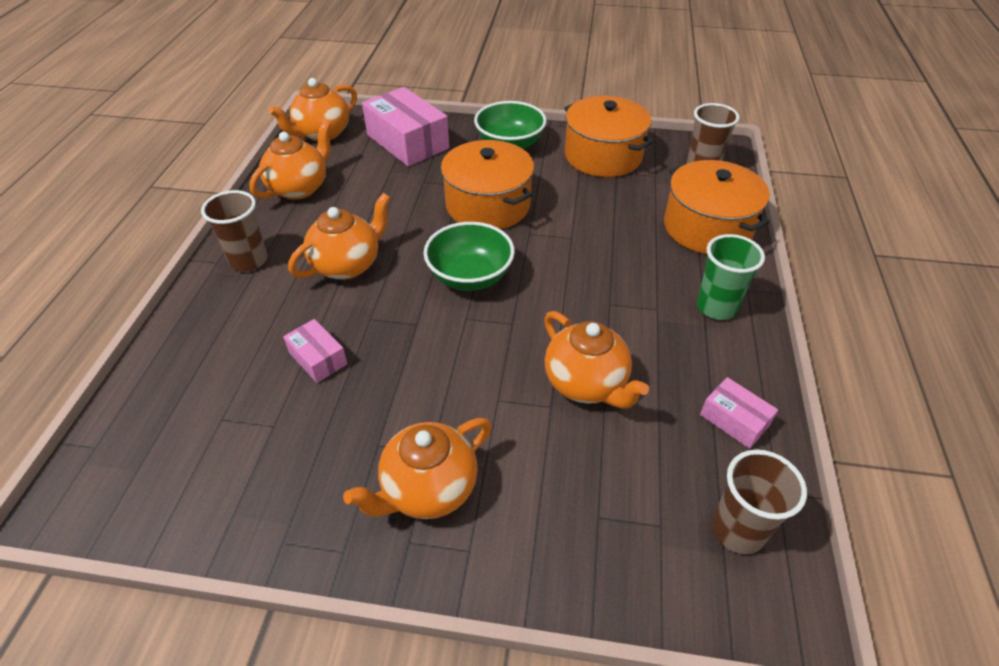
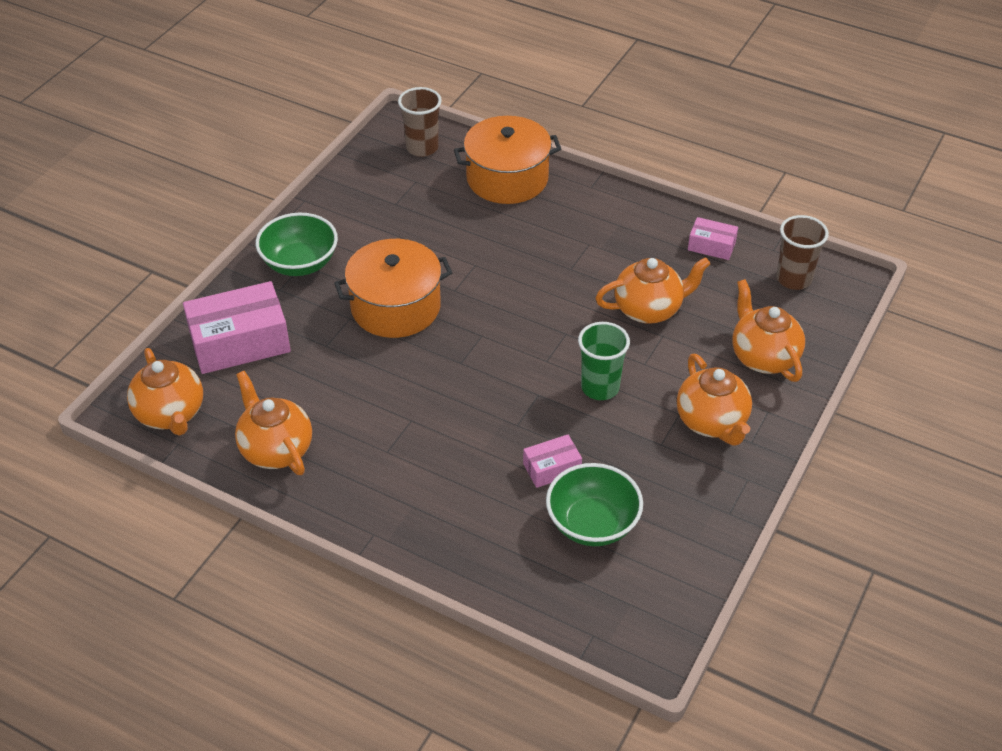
camera: 70 degrees left, 0 degrees up
(249, 261) = (386, 506): brown cup -> none
(347, 265) = (433, 428): orange teapot -> orange teapot (763, 357)
(470, 277) = (494, 345): green bowl -> green bowl (592, 524)
(603, 156) = (363, 204): orange pot -> none
(716, 307) = (602, 211): green cup -> green cup (600, 387)
(734, 420) = (711, 246): pink box -> pink box turned 45 degrees clockwise

